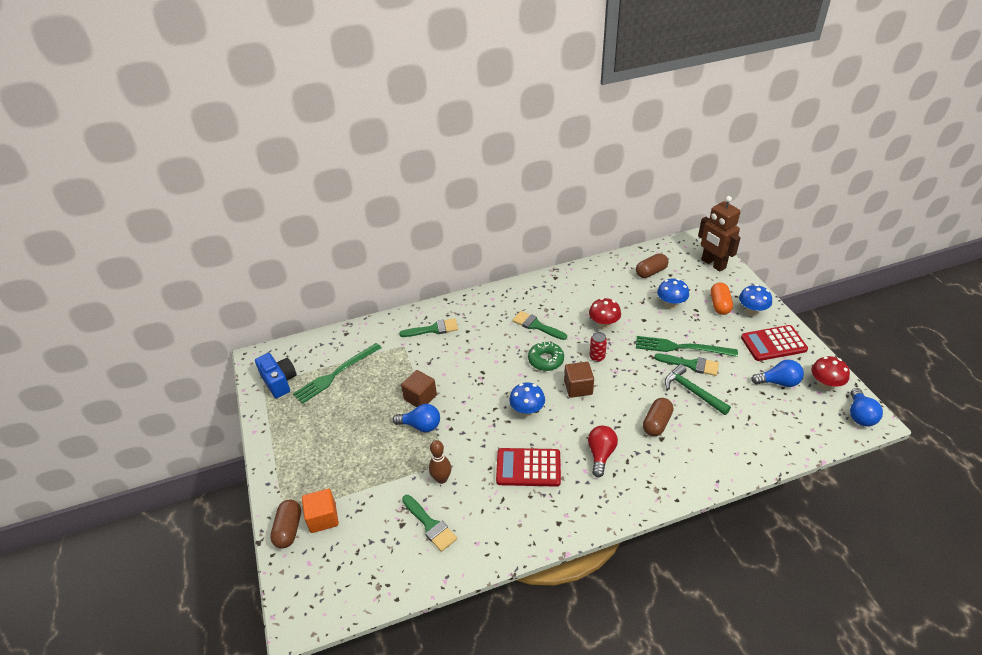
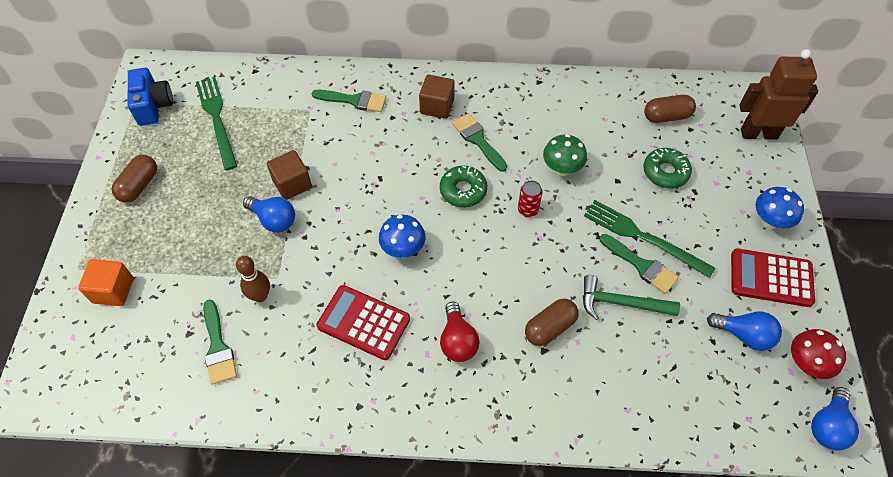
camera: 20 degrees right, 15 degrees up
(289, 529) = (73, 289): brown capsule -> brown capsule (139, 185)
(336, 374) = (217, 119): green fork -> green fork turned 90 degrees clockwise
(578, 387) = (481, 242): brown cube -> brown cube (437, 106)
(601, 454) = (457, 341): red light bulb -> red light bulb turned 135 degrees clockwise
(603, 325) = (561, 169): red mushroom -> green mushroom
(671, 305) = (665, 172): blue mushroom -> green donut
(692, 391) = (621, 303): green hammer -> green hammer turned 60 degrees counterclockwise
(713, 264) = (758, 133): brown robot -> brown robot turned 105 degrees clockwise
(719, 305) = (731, 196): orange capsule -> none

